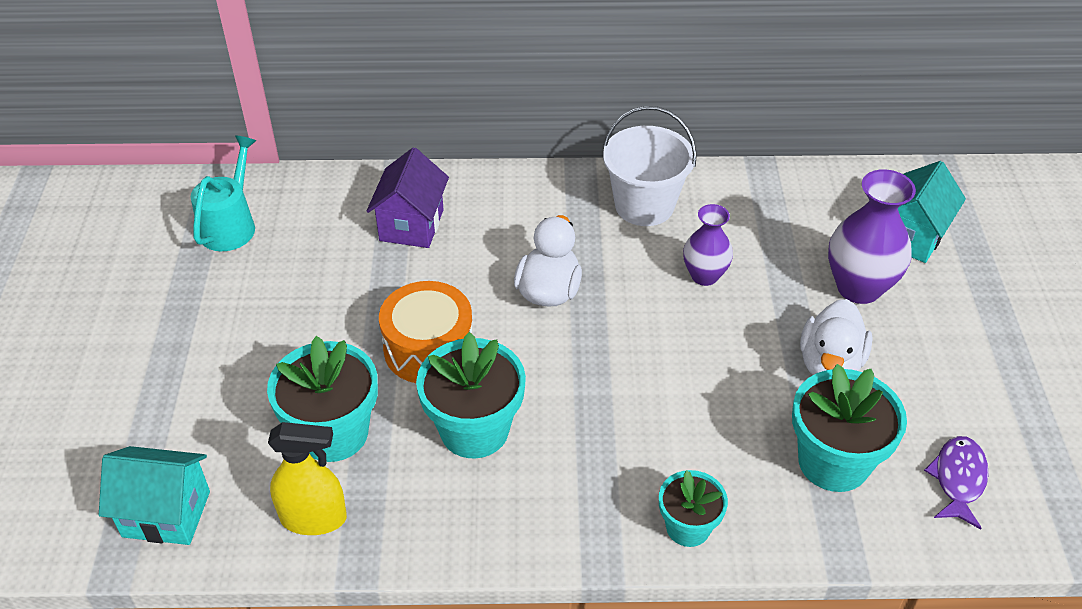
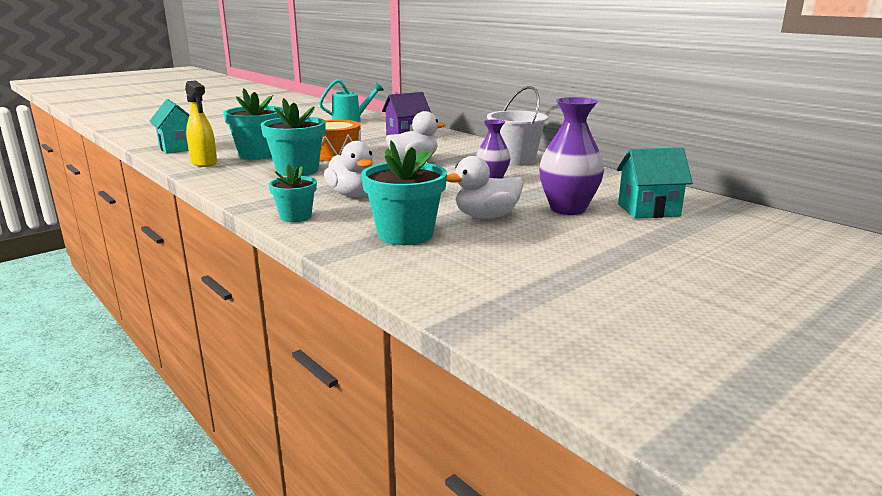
camera: 50 degrees right, 25 degrees down
(646, 430) = (352, 195): none -> white duck
(958, 480) = (454, 269): purple fish -> none

